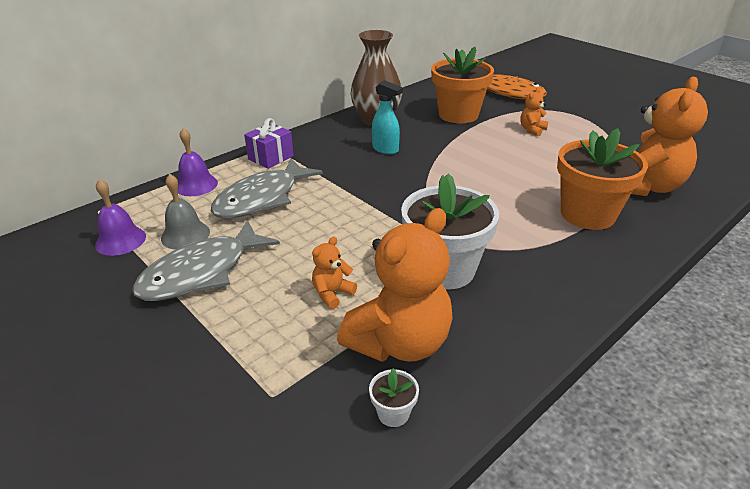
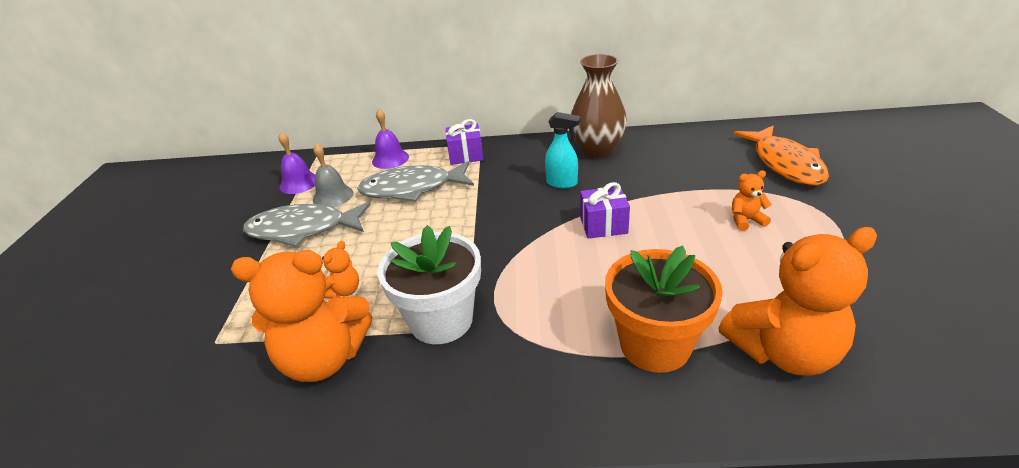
camera: 45 degrees right, 0 degrees up
(332, 293) = (344, 291): orange teddy bear -> orange teddy bear turned 120 degrees clockwise
(386, 149) = (562, 183): turquoise spray bottle -> turquoise spray bottle turned 60 degrees counterclockwise
(393, 413) = (245, 408): white flower pot -> none
(457, 164) = (603, 225): none -> purple gift
(458, 115) = (687, 172): orange flower pot -> none

